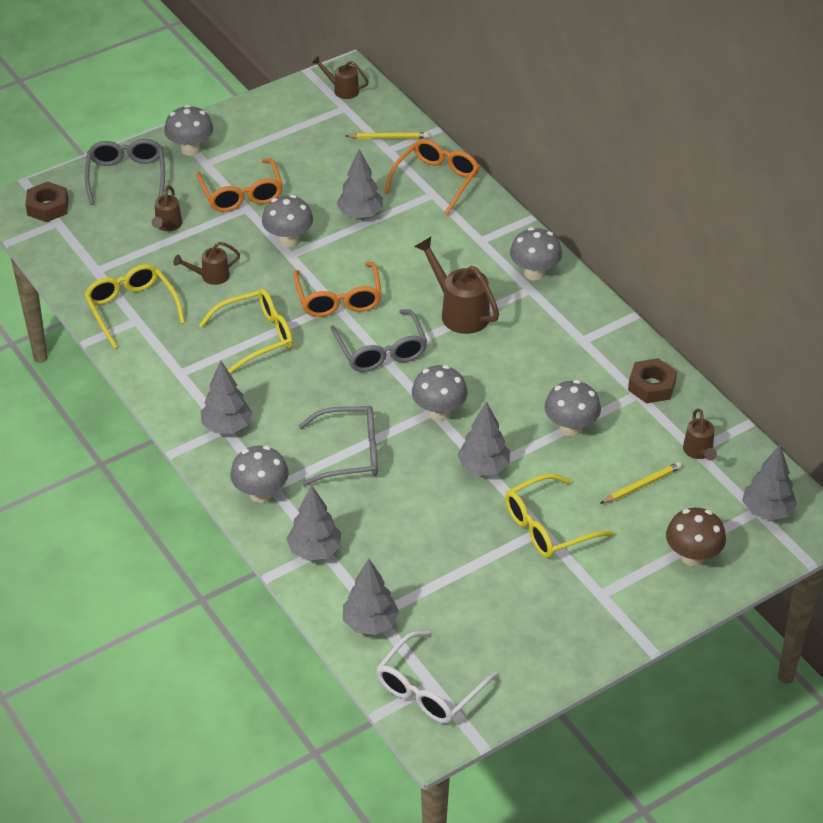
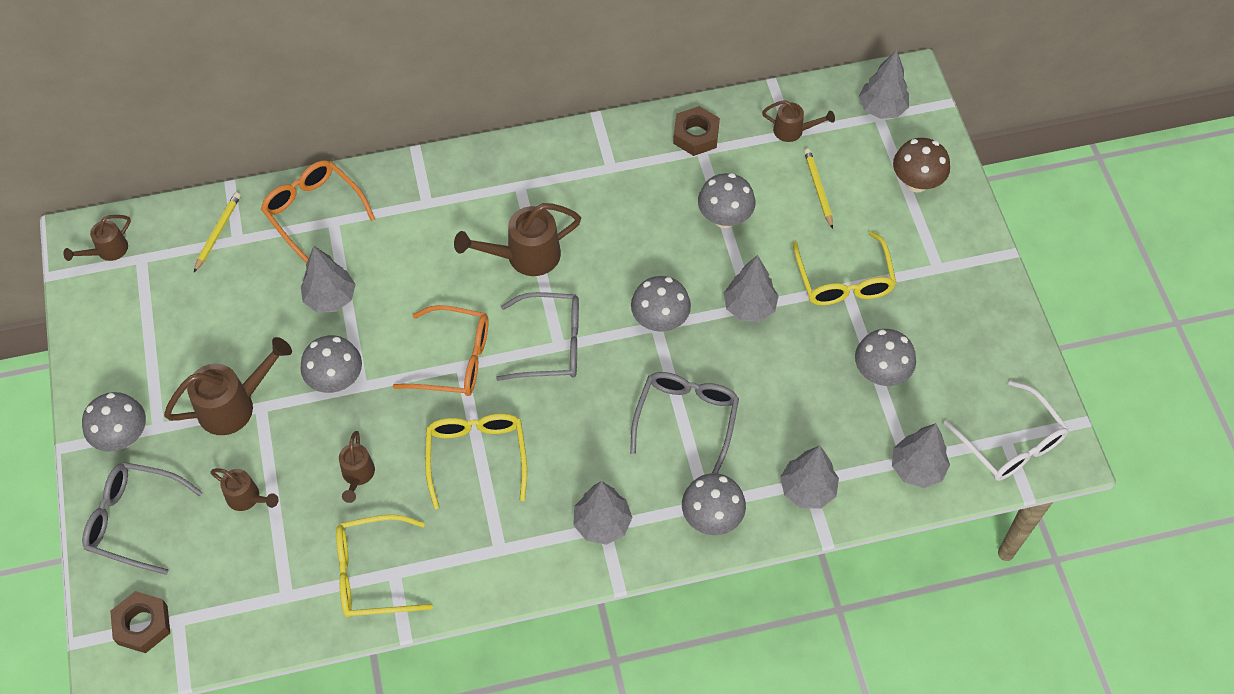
camera: 70 degrees left, 15 degrees up
(241, 194) = (234, 405): orange glasses -> brown watering can
(534, 273) = (498, 173): grey mushroom -> grey mushroom (880, 373)

